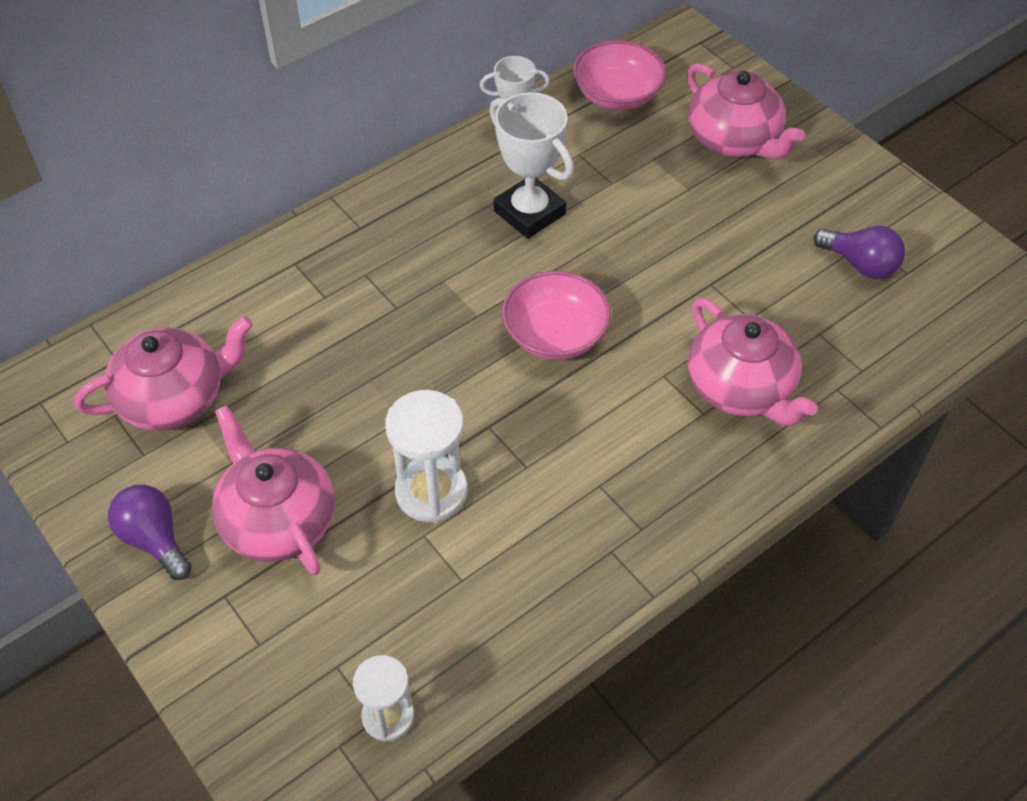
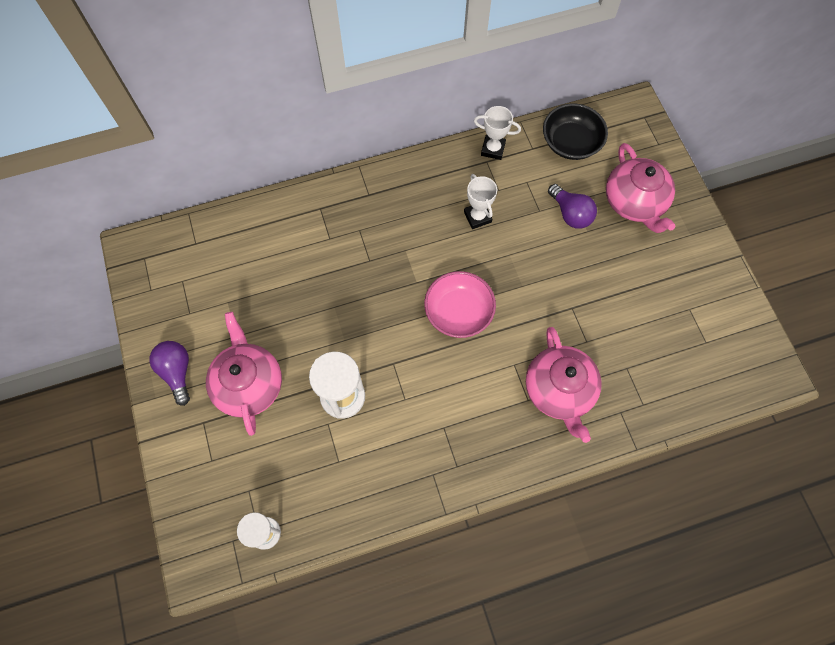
camera: 20 degrees right, 15 degrees up
(174, 398) = (218, 281): pink teapot -> none
(529, 212) = (477, 217): white trophy -> white trophy, size x0.63
(617, 94) = (570, 143): pink bowl -> black bowl
(860, 264) = (677, 325): purple light bulb -> purple light bulb (570, 214)

